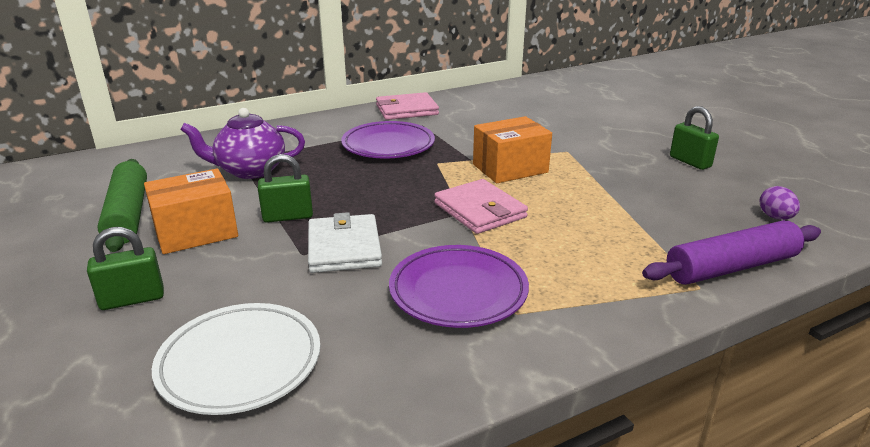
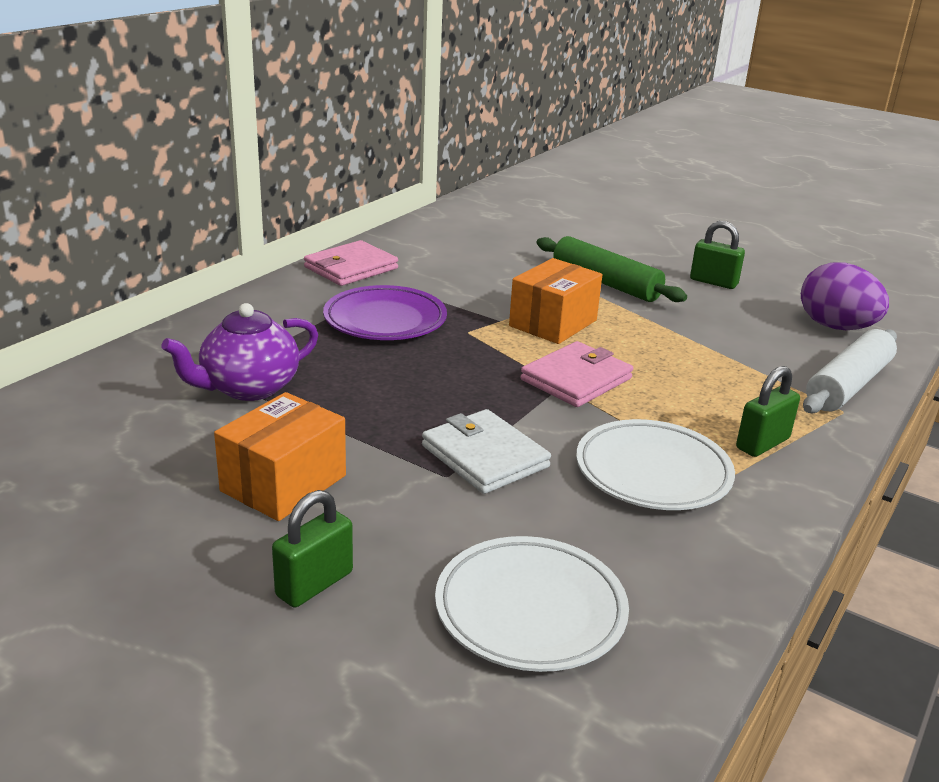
camera: 30 degrees left, 0 degrees up
(128, 214) = (156, 484): green rolling pin -> green rolling pin (605, 283)
(288, 216) = (374, 436): green padlock -> green padlock (762, 443)
(458, 292) = (652, 472): purple plate -> white plate
(480, 210) = (576, 379): pink wallet -> pink wallet turned 75 degrees counterclockwise
(731, 267) = (848, 385): purple rolling pin -> white rolling pin
(775, 217) = (835, 327): purple egg -> purple egg, size x2.01

